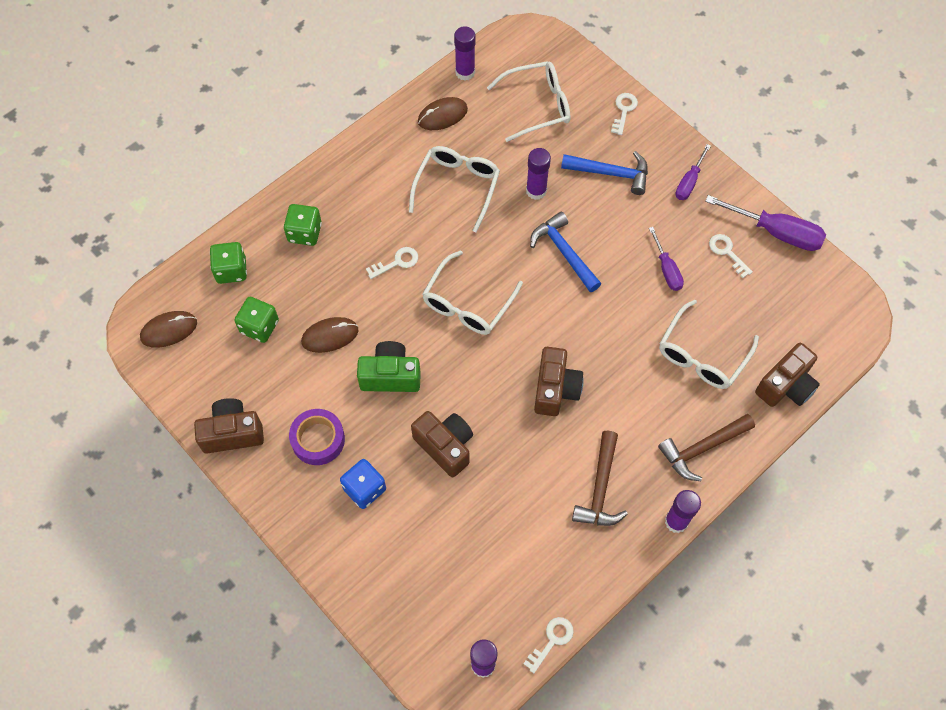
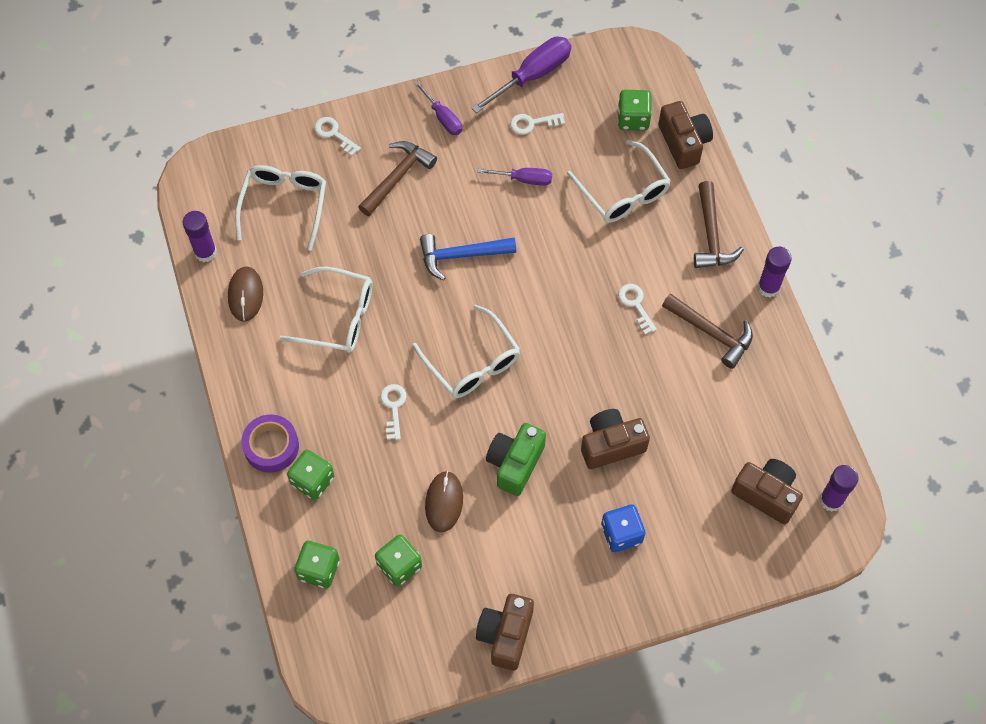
camera: 65 degrees left, 0 degrees up
(169, 330) = (357, 658): brown mouse -> none
(318, 440) = (551, 556): purple tape -> purple tape (271, 446)
(457, 187) = (338, 317): white glasses -> white glasses turned 150 degrees clockwise
(536, 191) = (381, 249): purple glue stick -> none
(552, 640) = (832, 434): white key -> white key (635, 305)
(555, 389) = (599, 326): brown camera -> brown camera (766, 494)
(610, 173) = (397, 177): blue hammer -> brown hammer
(784, 332) = (633, 119): none -> green dice

